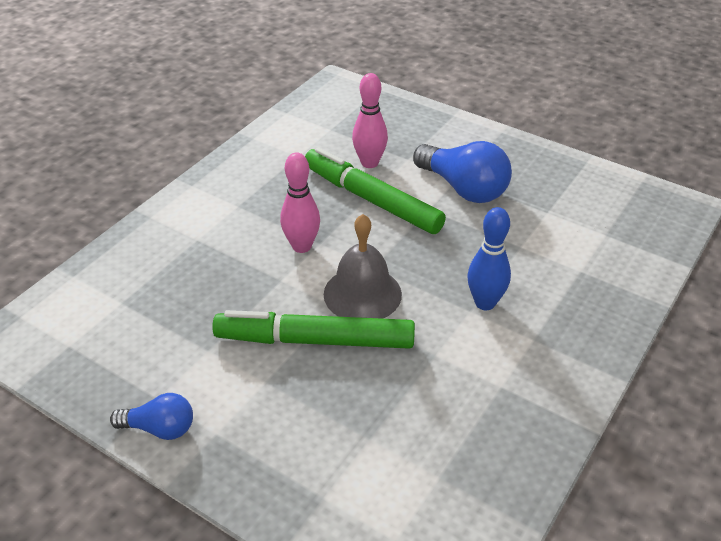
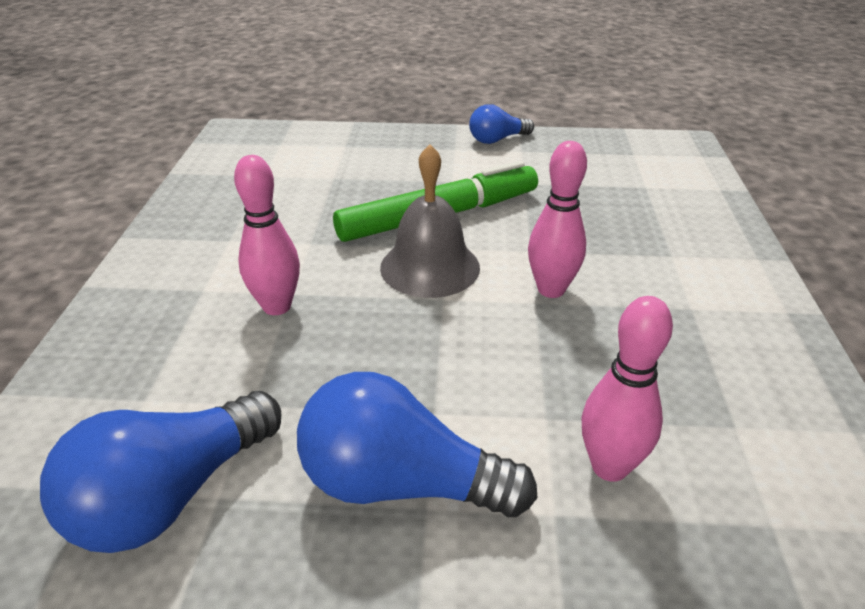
camera: 150 degrees right, 5 degrees down
(371, 199) = (533, 391): green marker -> none
(485, 303) = (277, 306): blue bowling pin -> pink bowling pin
(569, 219) = (171, 496): none -> blue light bulb

